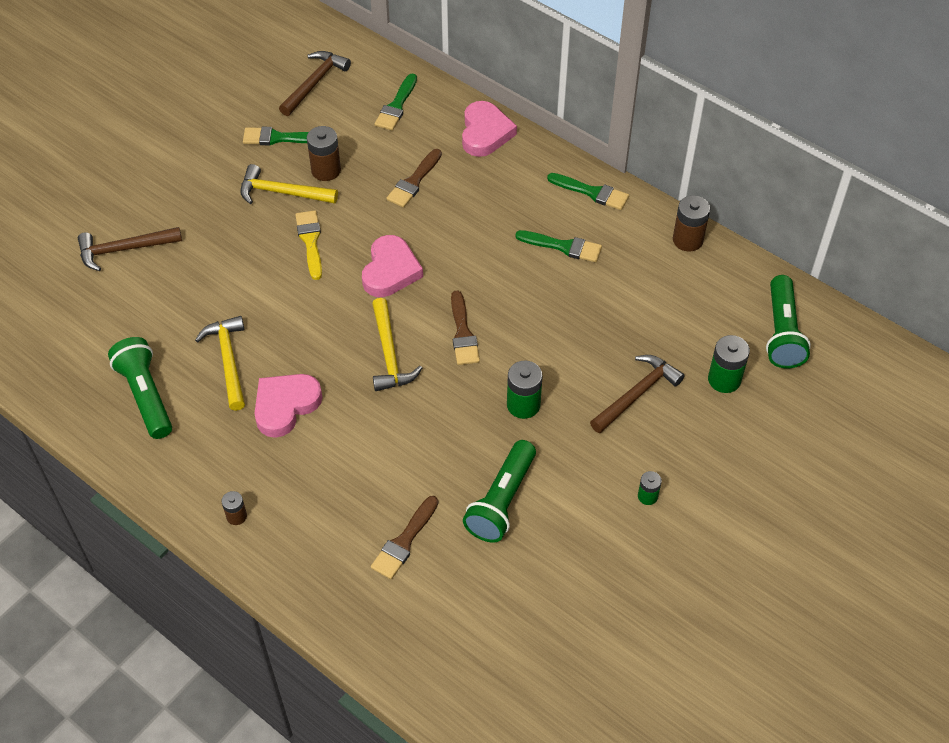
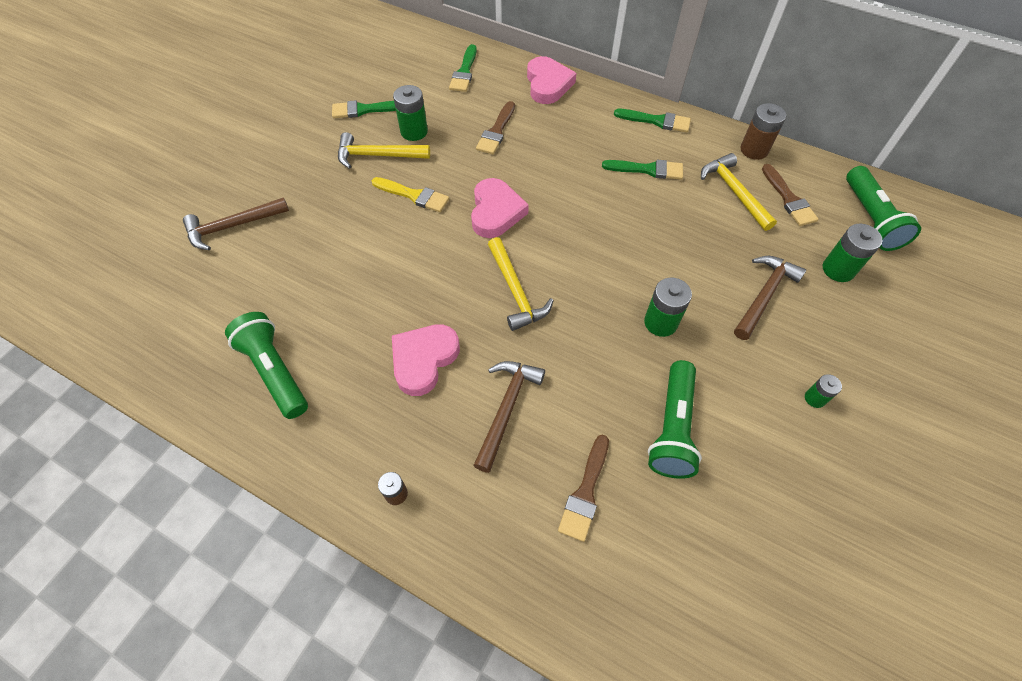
camera: 10 degrees left, 5 degrees up
(228, 360) = (356, 321): yellow hammer -> yellow hammer (734, 192)
(310, 241) = (413, 195): yellow brush -> yellow brush turned 135 degrees clockwise
(315, 83) = (388, 62): brown hammer -> brown hammer (506, 409)
(326, 170) = (414, 131): brown battery -> green battery
(463, 333) = (581, 260): brown brush -> brown brush (788, 198)

